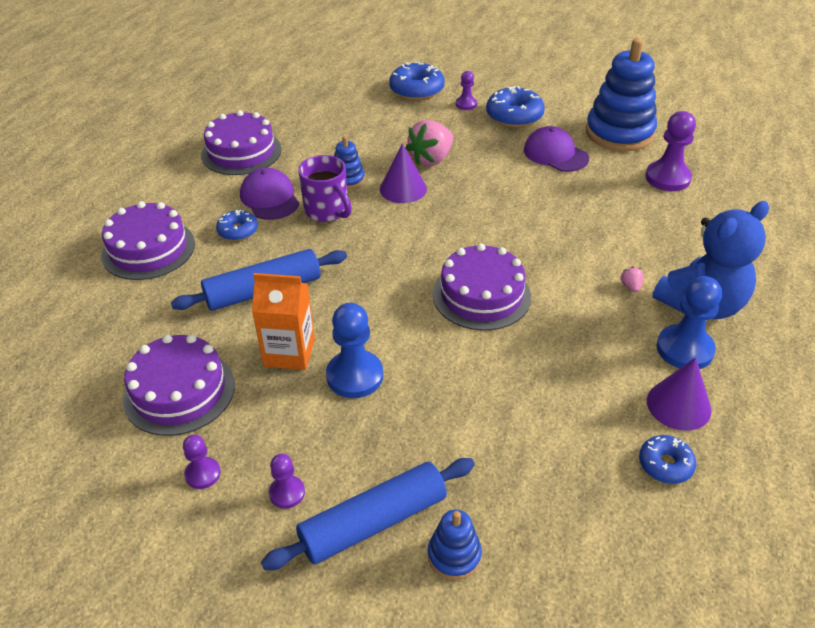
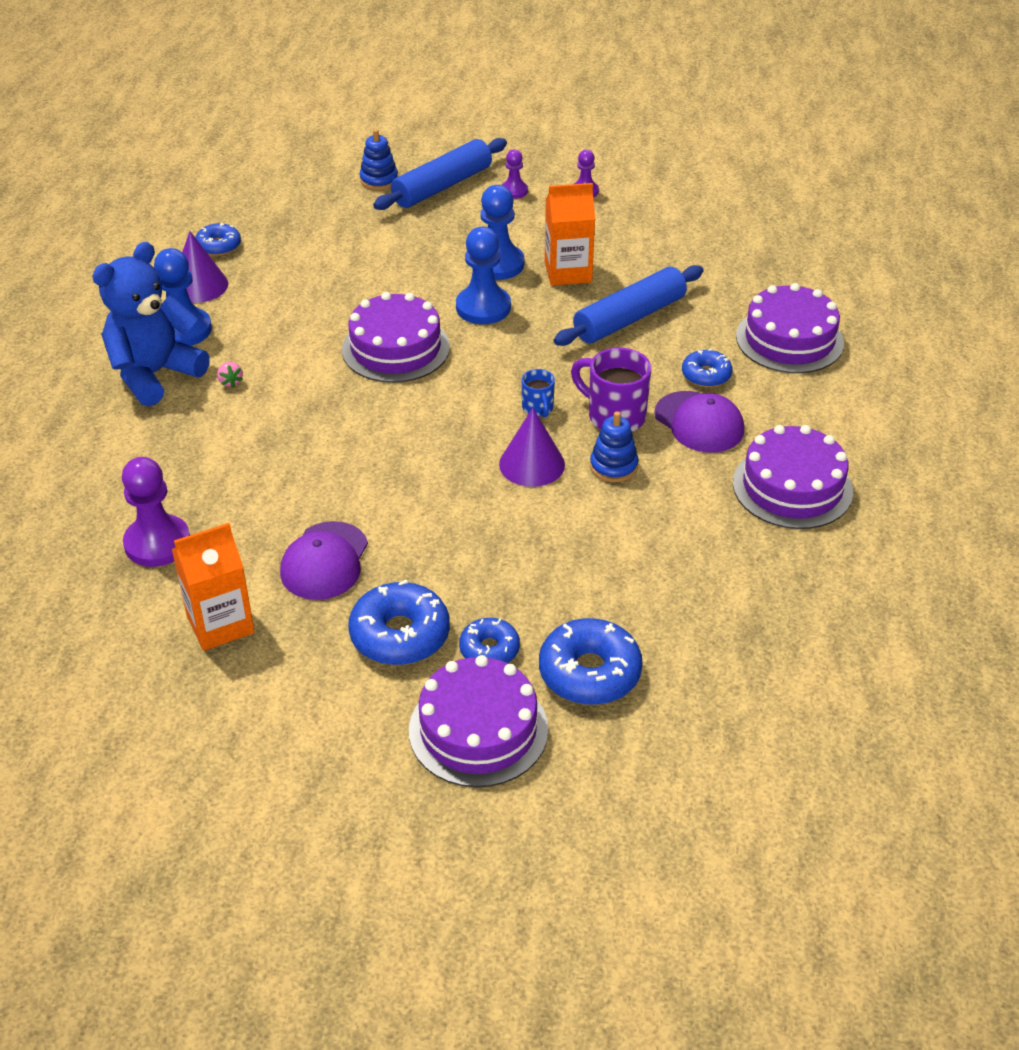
camera: 165 degrees right, 0 degrees up
(179, 391) = (645, 232): purple cake -> purple cake (478, 729)
(381, 225) = (538, 408): none -> blue mug
(389, 325) = (483, 307): none -> blue pawn
(431, 159) = (510, 520): pink strawberry -> none
(466, 104) = (489, 649): purple pawn -> blue donut
(555, 154) = (324, 561): purple cap -> purple cap turned 75 degrees clockwise
(619, 133) = (220, 624): blue stacking toy -> orange carton

